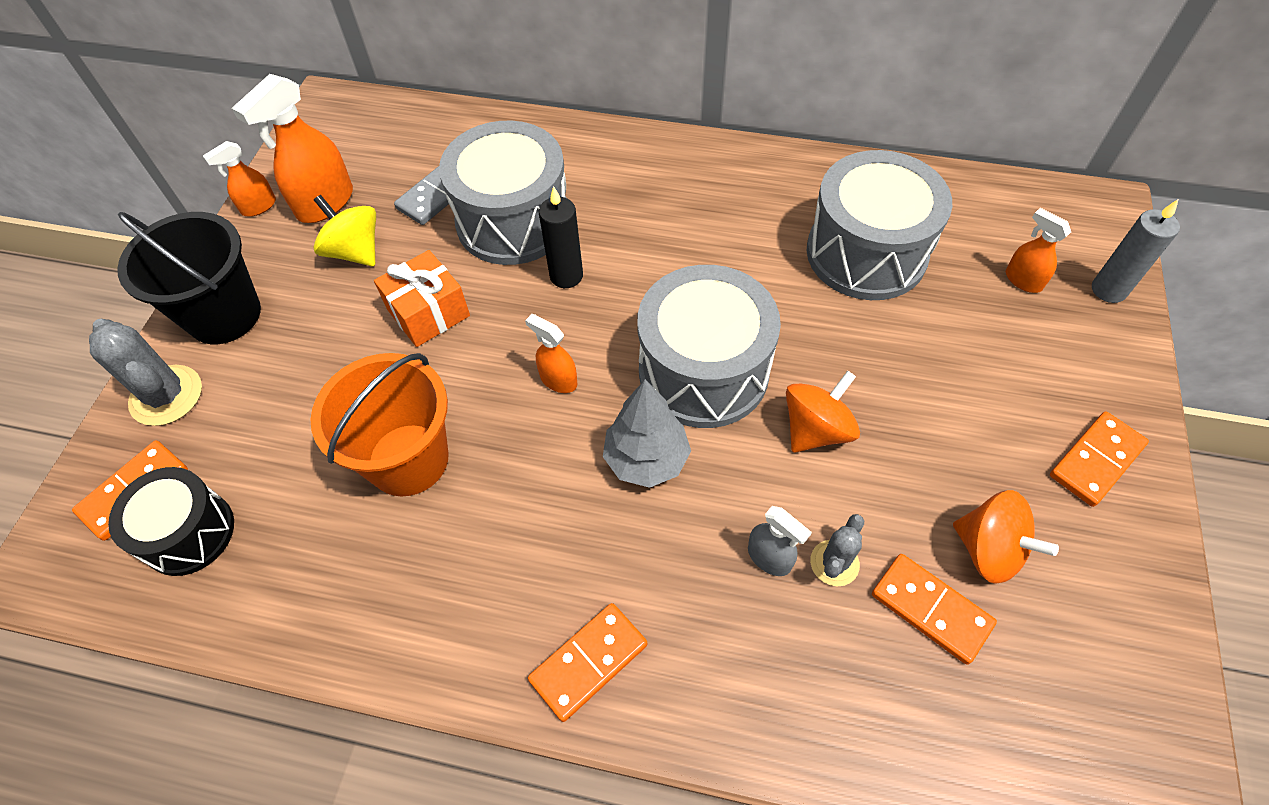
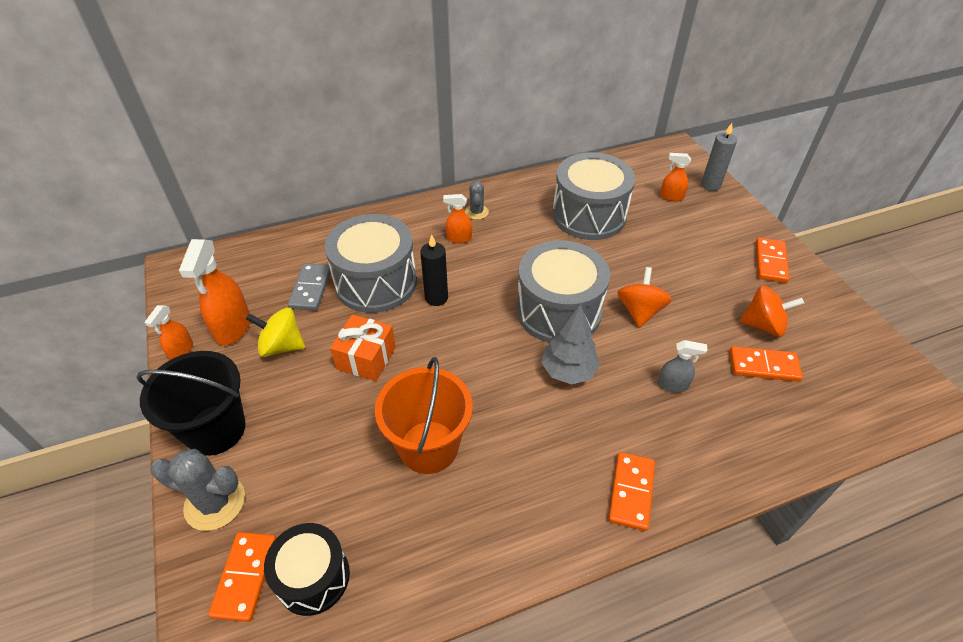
camera: 35 degrees left, 10 degrees down
(558, 380) = (481, 355): orange spray bottle -> orange spray bottle (459, 238)
(834, 563) = (704, 369): grey cactus -> grey cactus (476, 212)

